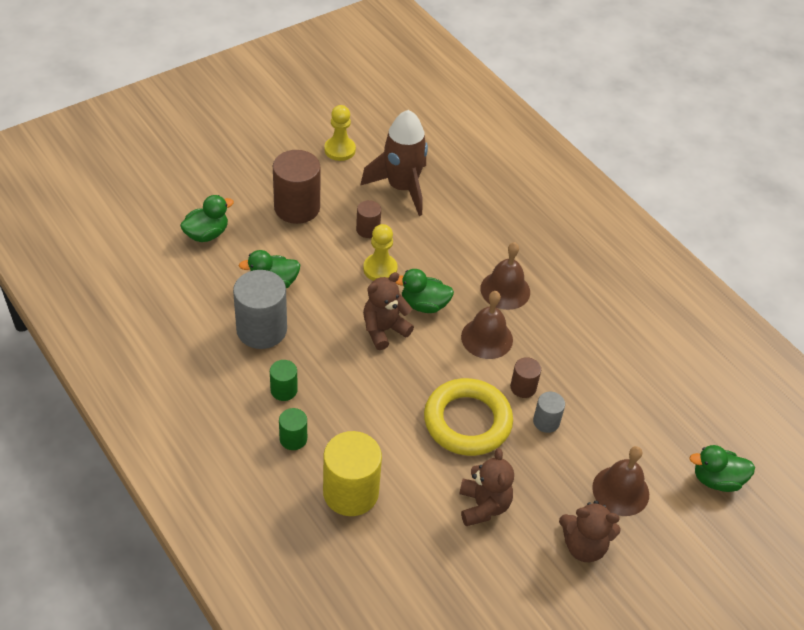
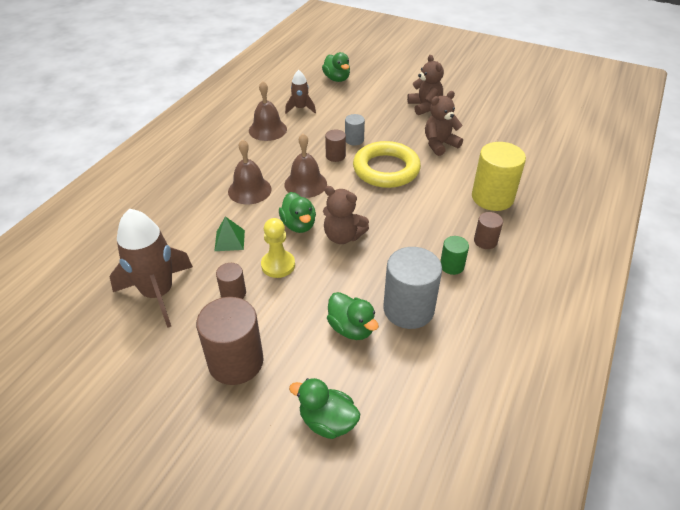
camera: 115 degrees left, 5 degrees down
(293, 439) = (485, 241): green cylinder -> brown cylinder
(340, 150) = (119, 369): yellow pawn -> none
(437, 249) = (229, 240): none -> green pyramid
(620, 490) = (376, 104): brown bell -> brown bell (267, 129)
(651, 401) = (300, 108): none -> brown rocket

